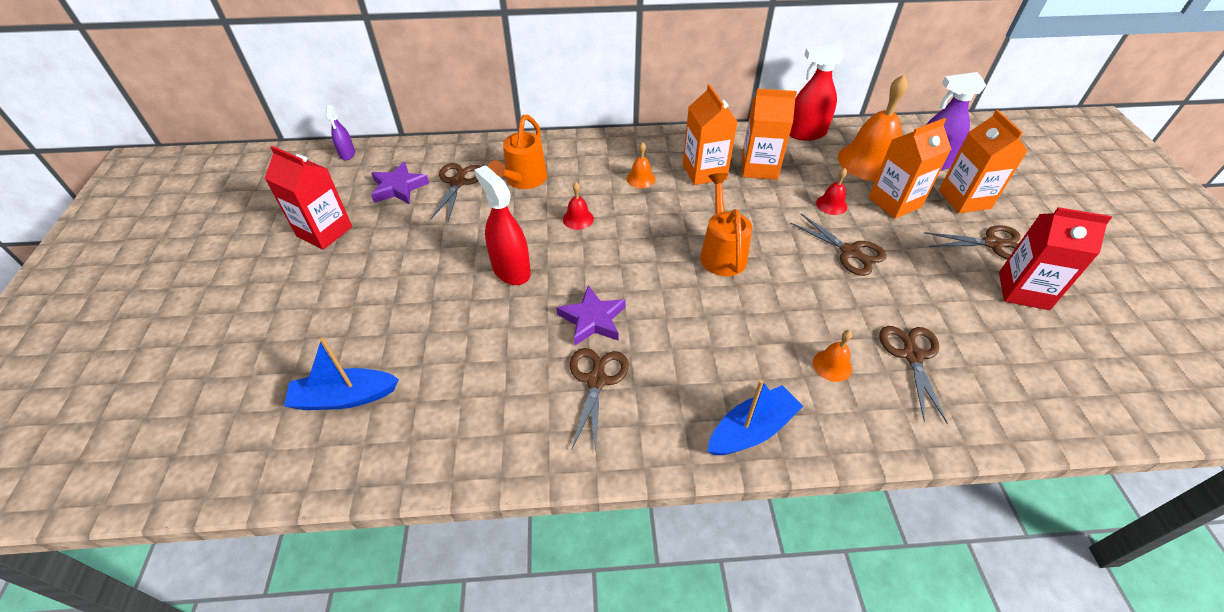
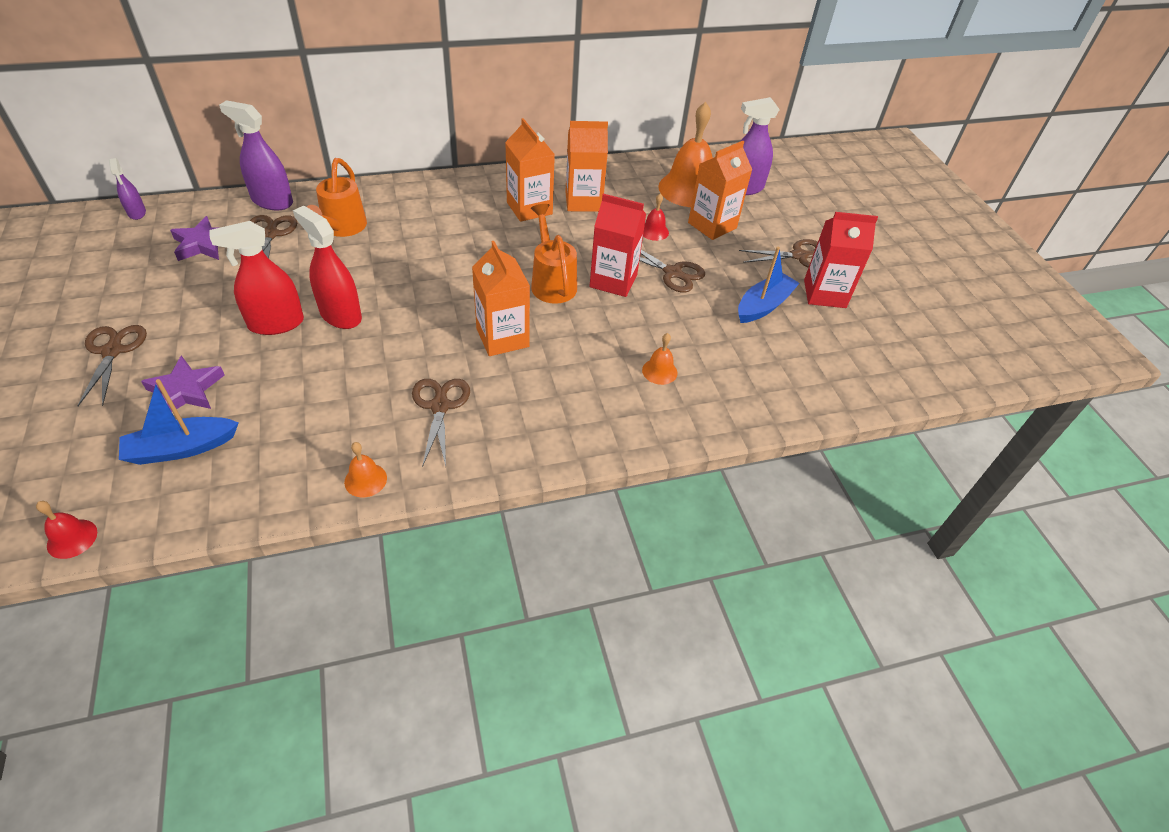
camera: 15 degrees left, 0 degrees up
(324, 231) = (126, 294): red carton -> red carton (613, 280)
(464, 150) = (272, 201): none -> purple spray bottle
(578, 219) = (404, 261): red bell -> red bell (72, 538)
(592, 319) = (430, 353): purple star -> purple star (186, 390)
(640, 179) = (465, 219): orange bell -> orange bell (365, 480)
(751, 430) = (590, 432): blue boat -> blue boat (763, 306)
(806, 133) = (627, 166): red spray bottle -> red spray bottle (276, 323)
(912, 356) = (729, 356): brown scissors -> brown scissors (112, 351)
(964, 199) = (774, 218): orange carton -> orange carton (502, 338)

